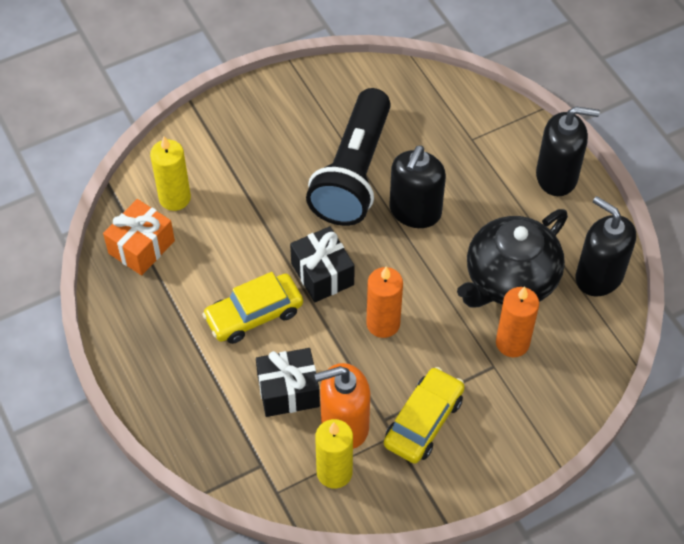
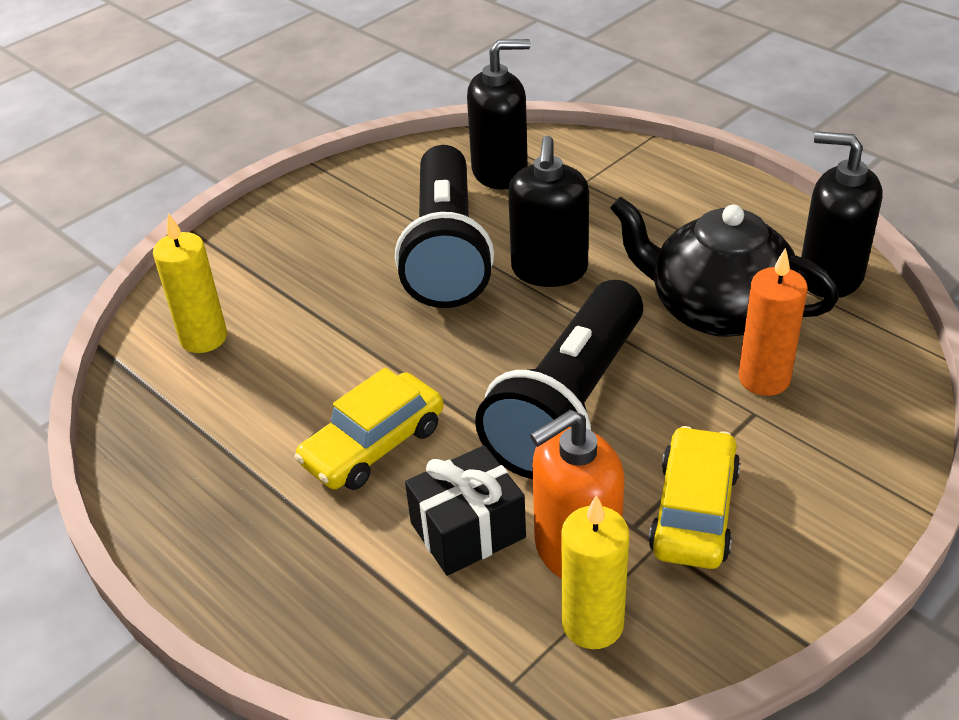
camera: 15 degrees left, 15 degrees down
(141, 247) = (171, 407): orange gift -> none
(322, 274) = (454, 370): black gift -> none
(383, 324) = (570, 405): orange candle -> black flashlight
(510, 280) = (717, 310): black teapot -> black teapot turned 90 degrees clockwise
(557, 176) = (711, 192): black soap dispenser -> black soap dispenser (500, 172)

